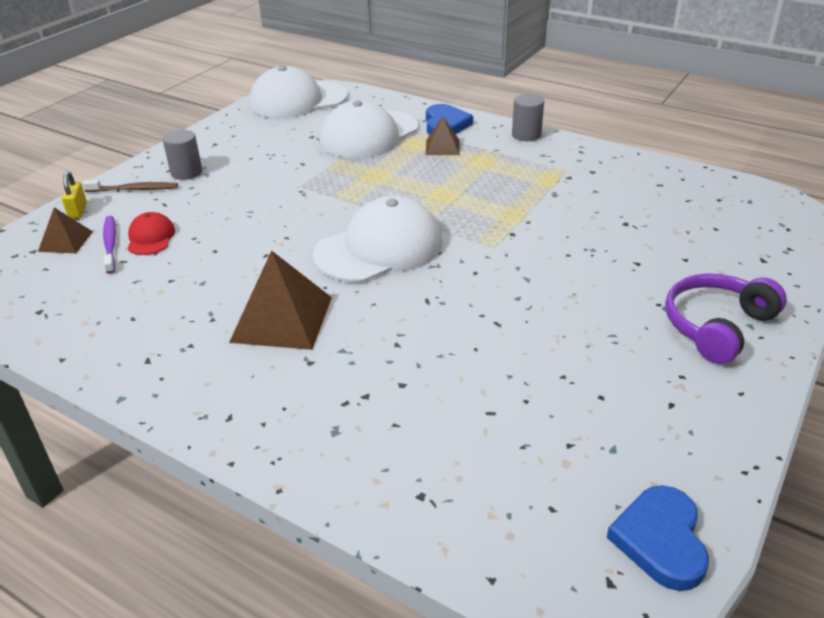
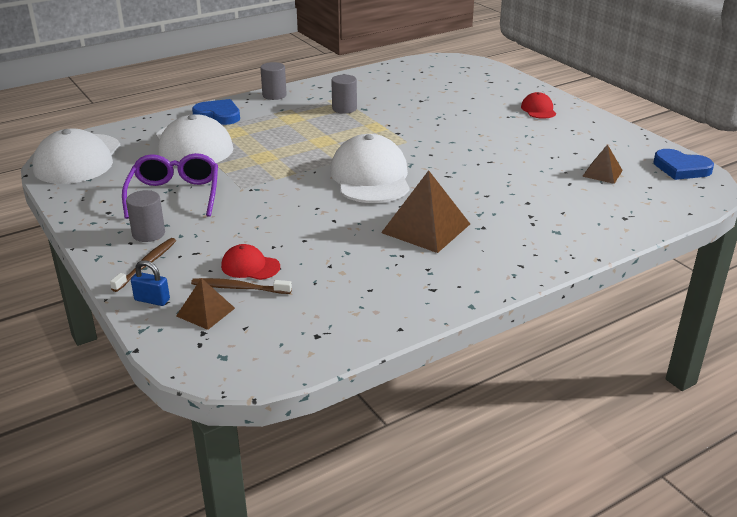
camera: 65 degrees left, 5 degrees down
(78, 211) = (152, 300): yellow padlock -> blue padlock
(110, 244) = (239, 288): purple toothbrush -> brown toothbrush
(264, 159) = (174, 194): none -> purple glasses
(442, 147) = (253, 124): brown pyramid -> brown pyramid (602, 173)
(539, 182) = (344, 109): none -> grey cylinder
(716, 326) = (538, 109): purple headphones -> red cap

